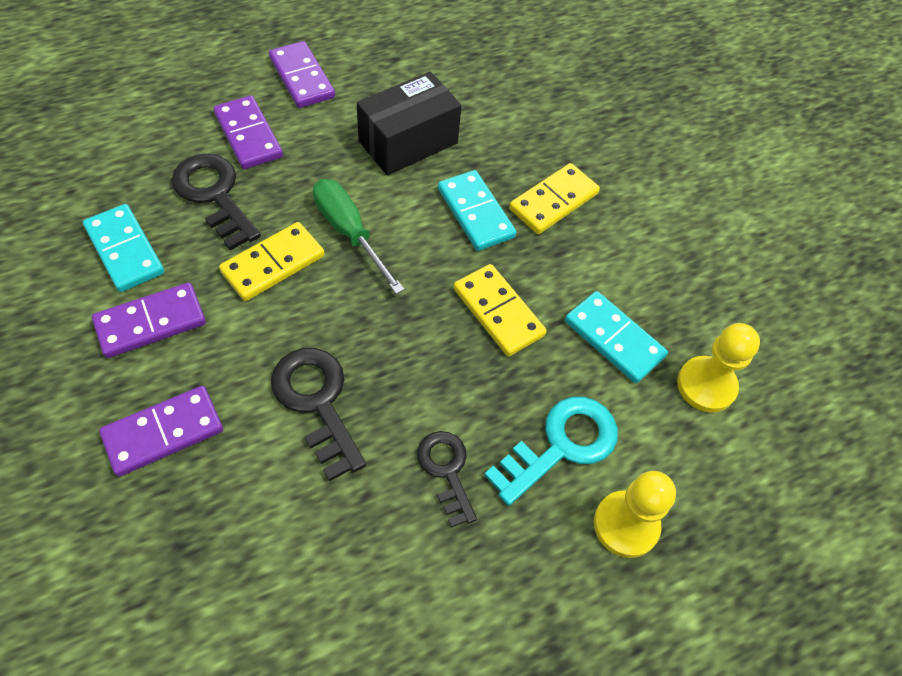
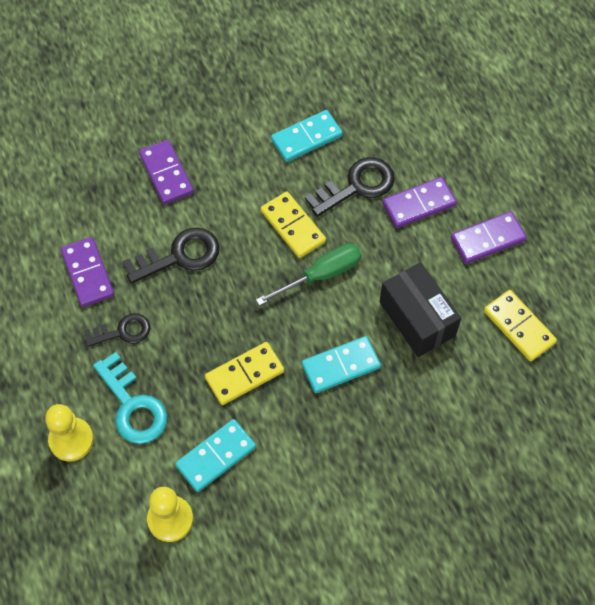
camera: 100 degrees right, 5 degrees up
(151, 322) = (247, 159): purple domino -> purple domino (88, 273)
(553, 201) = (354, 429): yellow domino -> yellow domino (519, 327)

